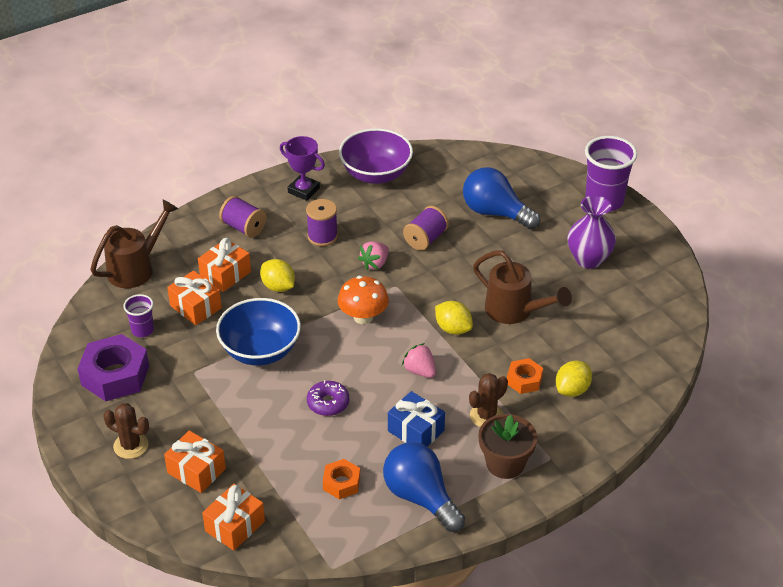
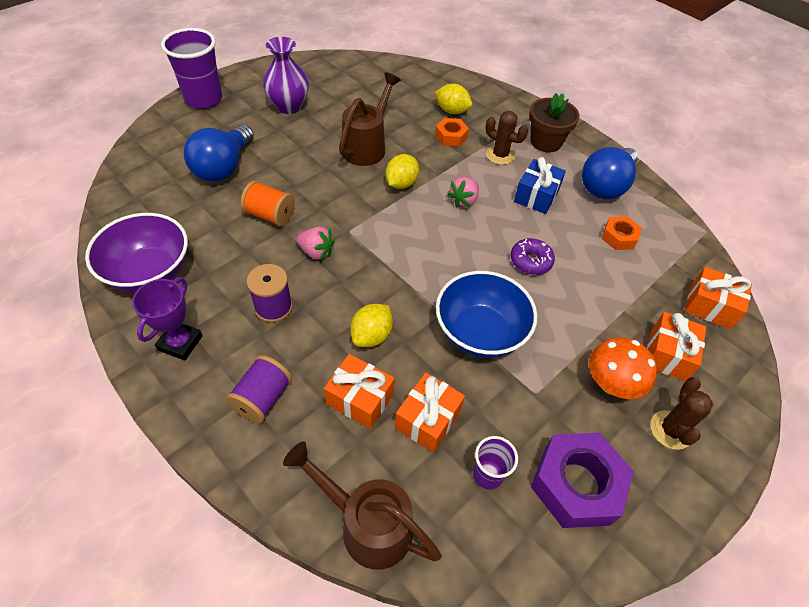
camera: 105 degrees left, 10 degrees up
(363, 317) = (402, 251): orange mushroom -> orange mushroom (611, 384)
(425, 239) = (270, 215): purple spool -> orange spool

